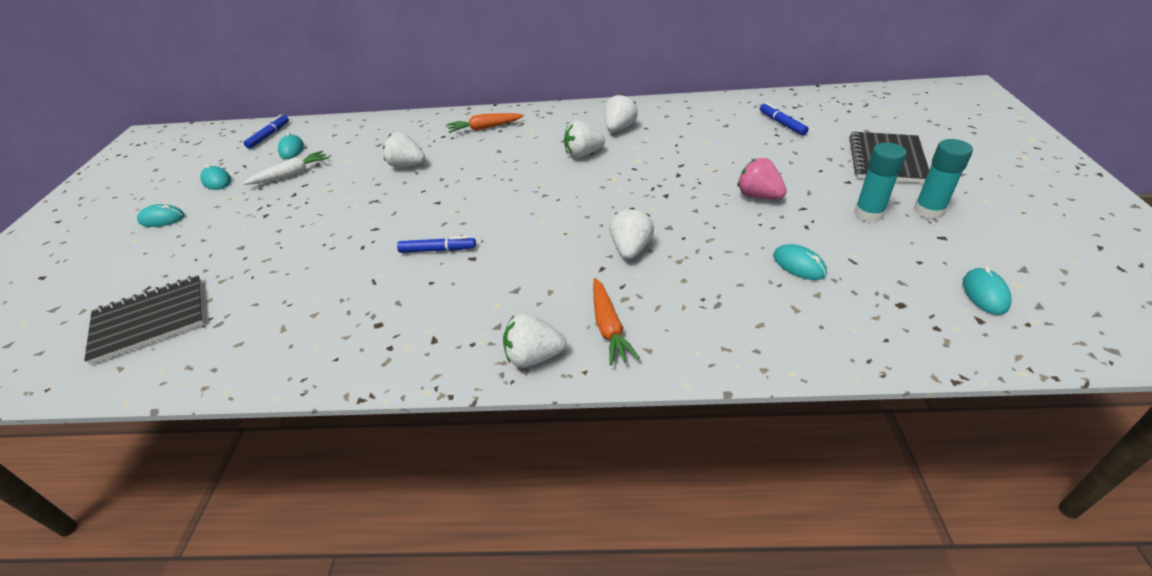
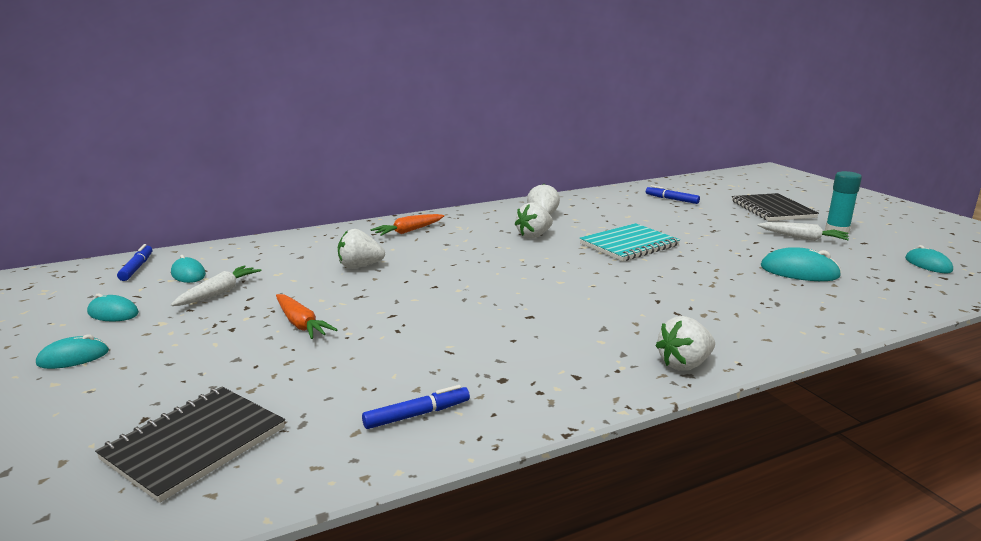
camera: 30 degrees left, 20 degrees down
(437, 250) = (486, 317): blue marker -> blue marker (416, 415)
(609, 327) = (718, 333): orange carrot -> orange carrot (301, 324)
(630, 249) = (664, 285): white strawberry -> none
(659, 184) = (629, 245): none -> turquoise notebook
(758, 196) = (715, 240): pink strawberry -> none
(799, 265) = (799, 271): turquoise mouse -> turquoise mouse, size x1.50
(868, 214) = (803, 238): turquoise glue stick -> white carrot

